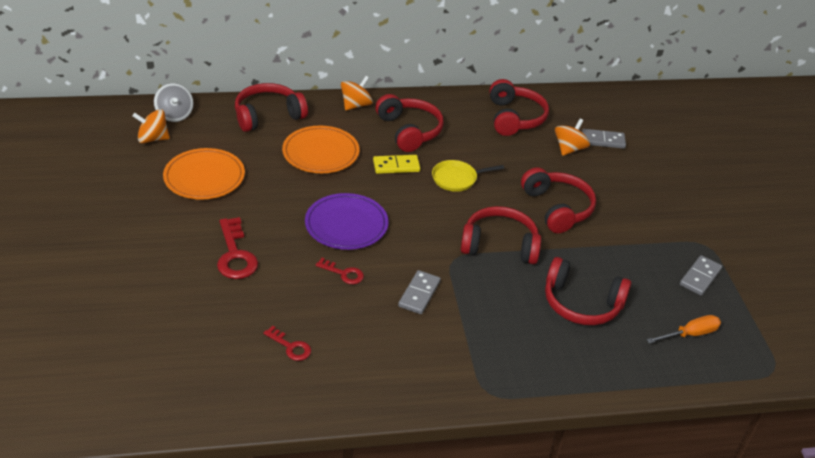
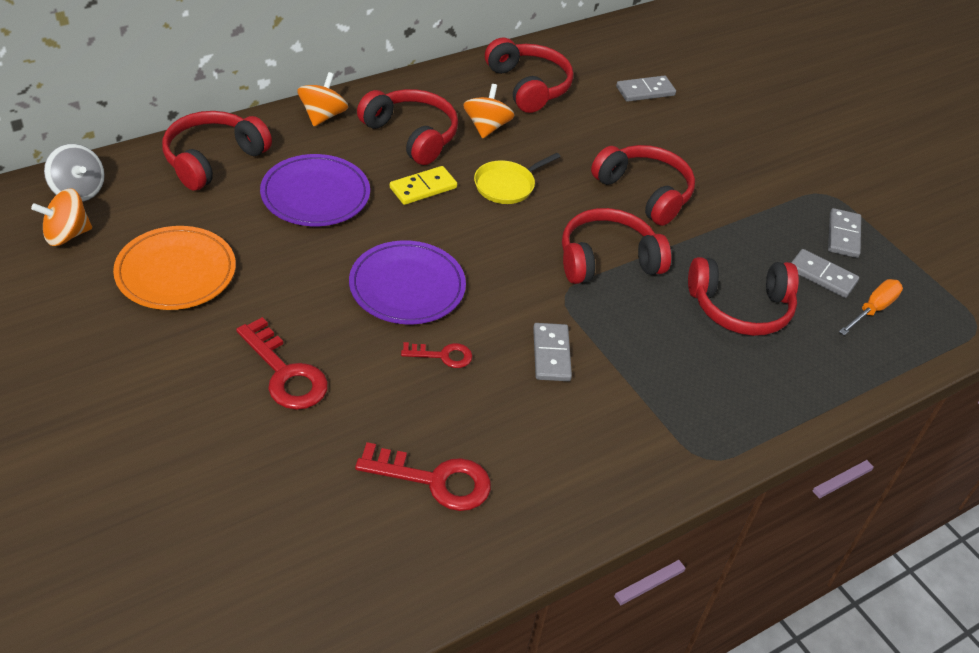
camera: 25 degrees left, 5 degrees up
(290, 346) = (434, 480): red key -> red key, size x1.75
(320, 153) = (315, 195): orange plate -> purple plate
(569, 149) = (614, 111): orange spinning top -> orange spinning top (486, 127)
(663, 300) = (822, 276): none -> grey domino

